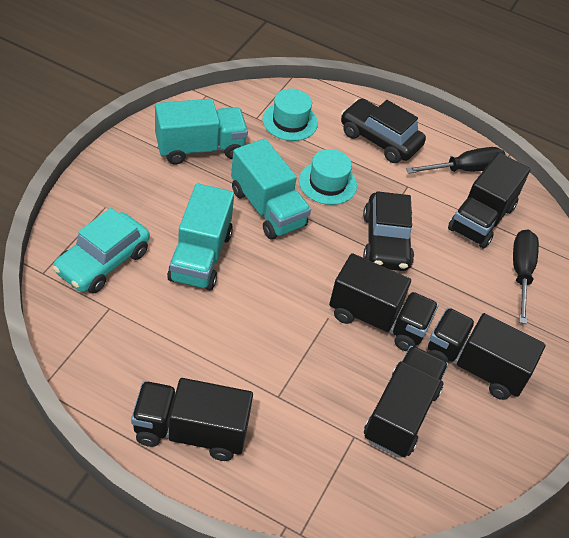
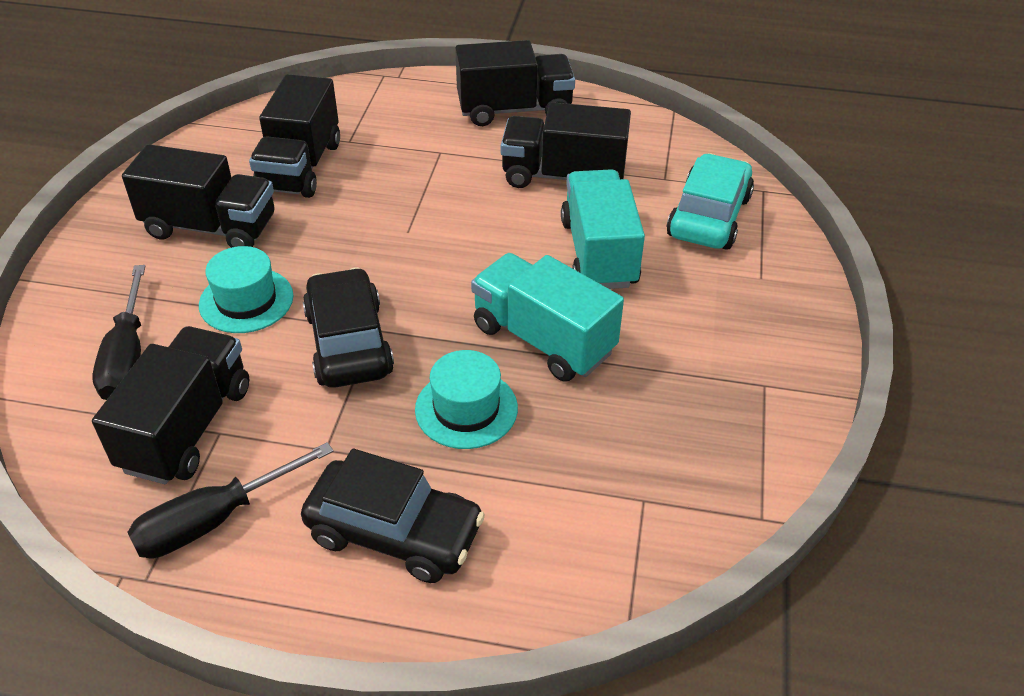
camera: 170 degrees right, 5 degrees down
(200, 148) = (699, 403): turquoise truck -> none
(290, 121) = (579, 512): turquoise hat -> turquoise hat (246, 300)
(378, 319) = (342, 244): black truck -> black truck (563, 176)

